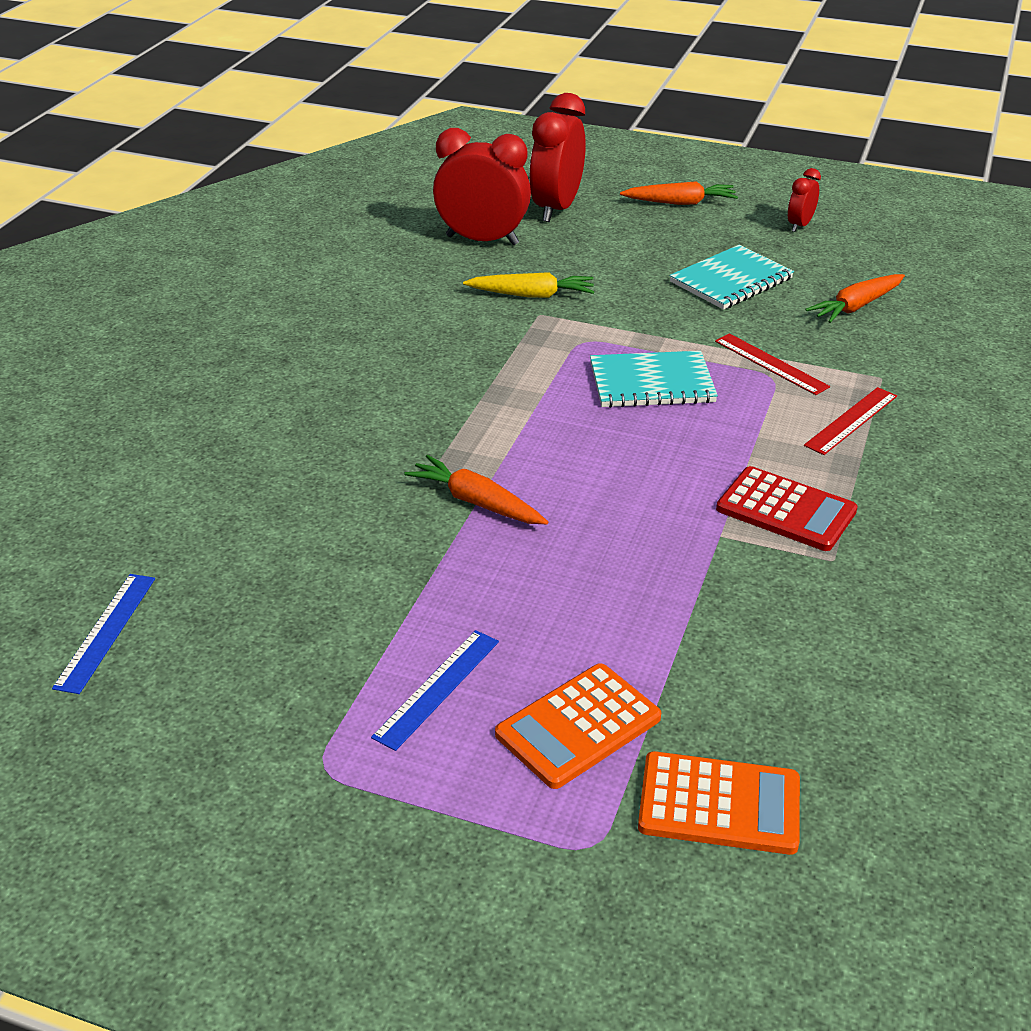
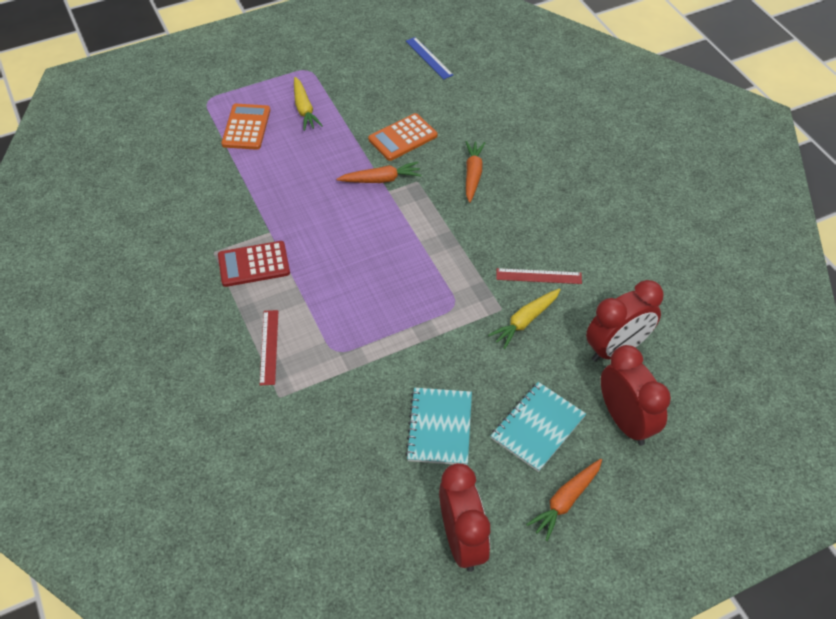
camera: 135 degrees right, 15 degrees up
(437, 688) = (304, 109): blue ruler -> yellow carrot
(651, 383) = (389, 300): turquoise notebook -> turquoise notebook (538, 427)
(719, 804) = (179, 134): orange calculator -> orange calculator (403, 138)
(771, 364) = (346, 362): red ruler -> red ruler (538, 276)
(799, 225) = (462, 540): red clock -> red clock, size x2.00
(856, 306) = (344, 460): orange carrot -> orange carrot (473, 175)

